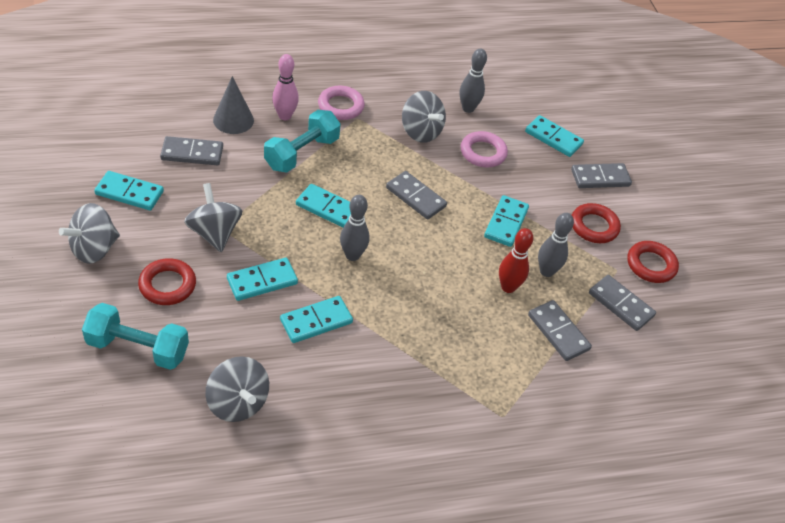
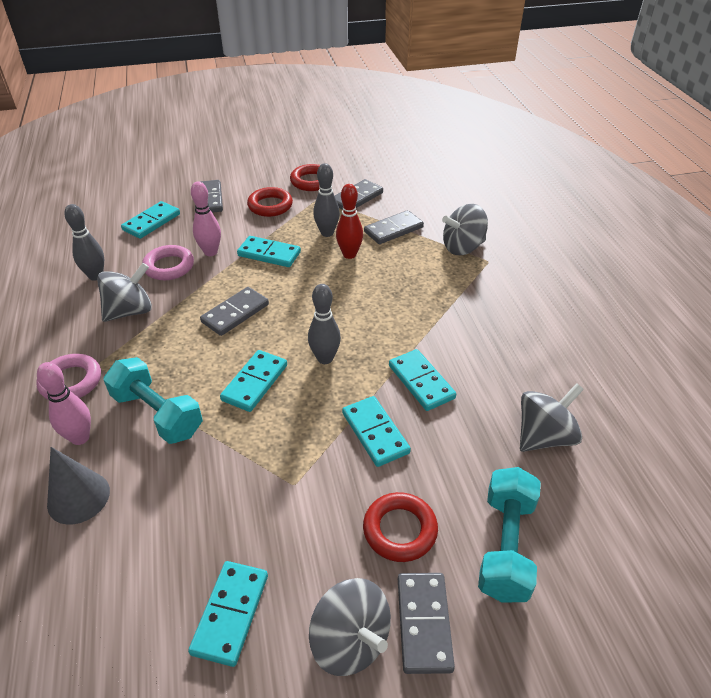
camera: 85 degrees left, 5 degrees down
(192, 153) = (147, 540): grey domino -> grey domino (424, 623)
(214, 233) = (304, 490): grey spinning top -> grey spinning top (463, 247)
(506, 180) = (210, 252): none -> pink bowling pin

